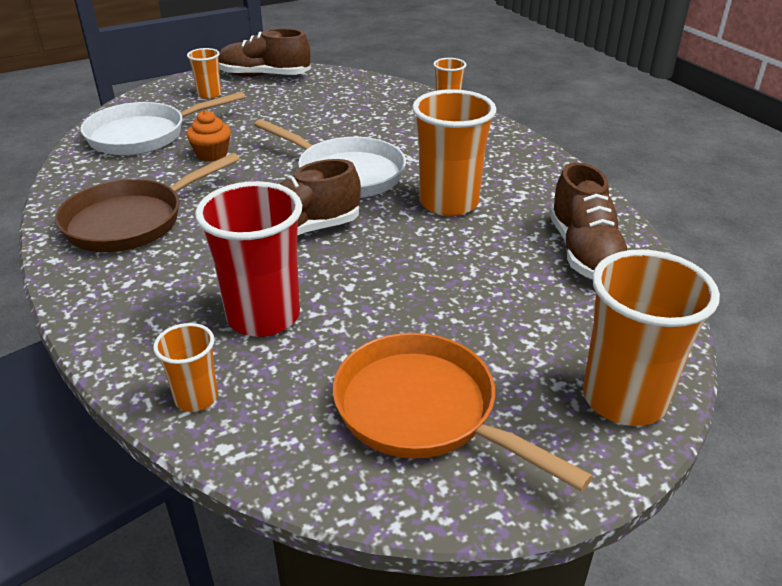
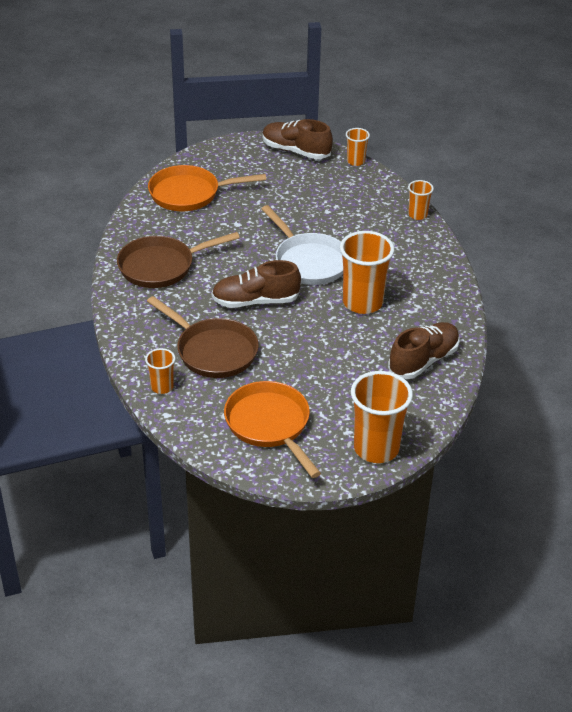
camera: 20 degrees right, 5 degrees up
(143, 135) = (189, 194): white pan -> orange pan
(209, 94) = (247, 162): orange cup -> orange cup (356, 161)
(212, 154) = (228, 222): orange cupcake -> none
(263, 316) = (213, 351): red cup -> brown pan
(584, 252) = (423, 360): brown shoe -> brown shoe turned 150 degrees counterclockwise

